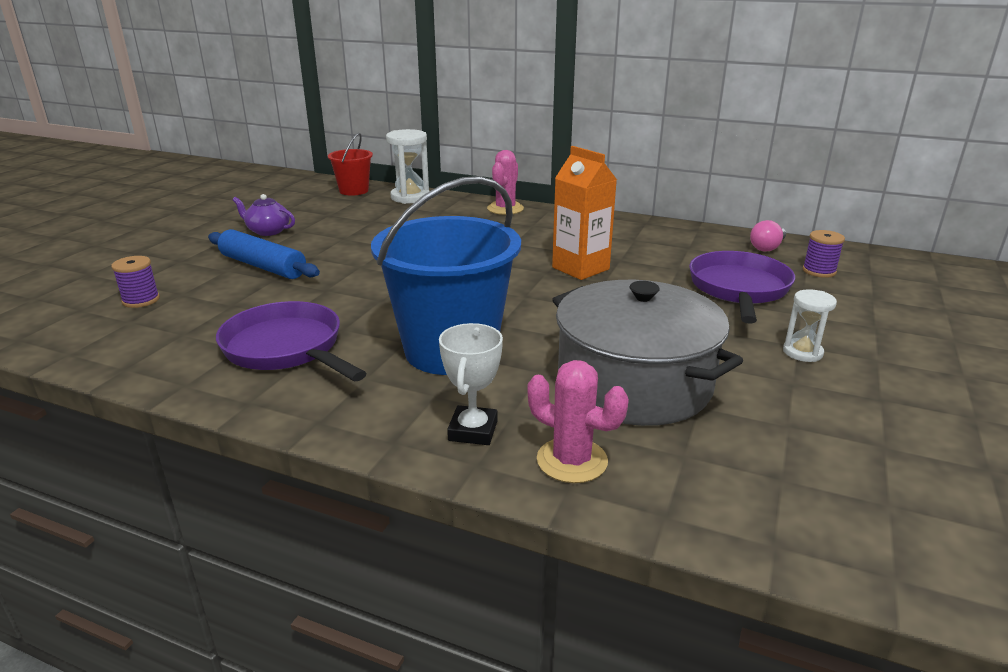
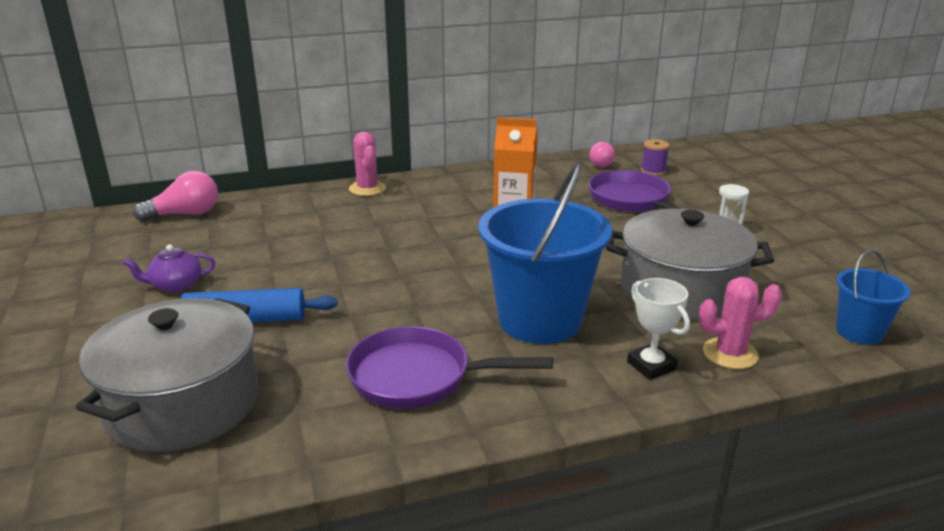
camera: 40 degrees left, 0 degrees up
(141, 300) = (182, 403): purple spool -> grey pot
(354, 191) = (185, 214): red bucket -> pink light bulb
(410, 197) = (259, 204): white hourglass -> none
(780, 520) = (859, 332): none -> blue bucket

